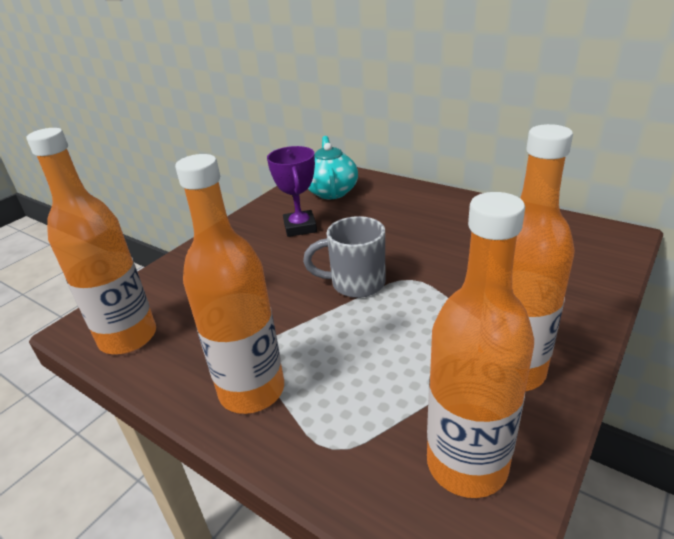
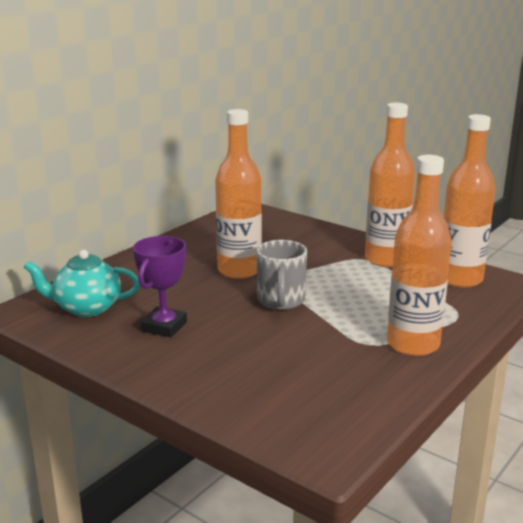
camera: 90 degrees left, 10 degrees down
(128, 337) = (346, 417): orange bottle -> orange bottle (239, 270)
(300, 227) = (164, 326): purple trophy -> purple trophy turned 60 degrees counterclockwise

